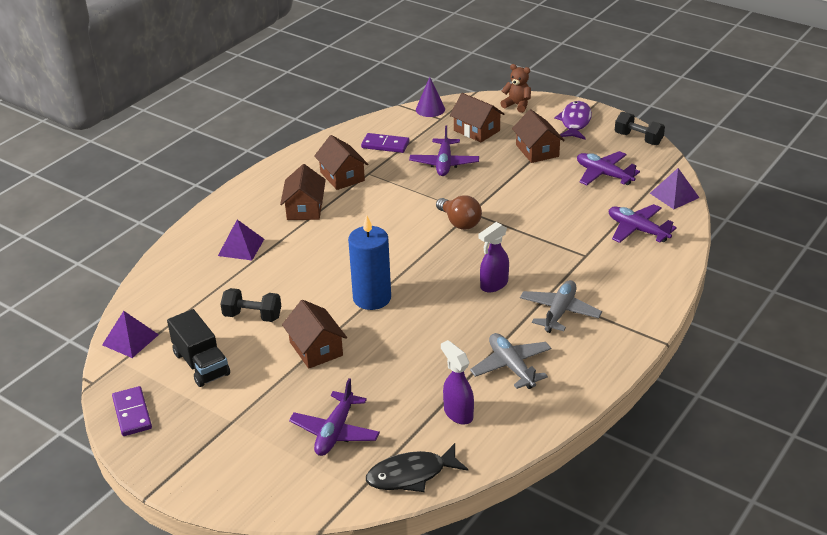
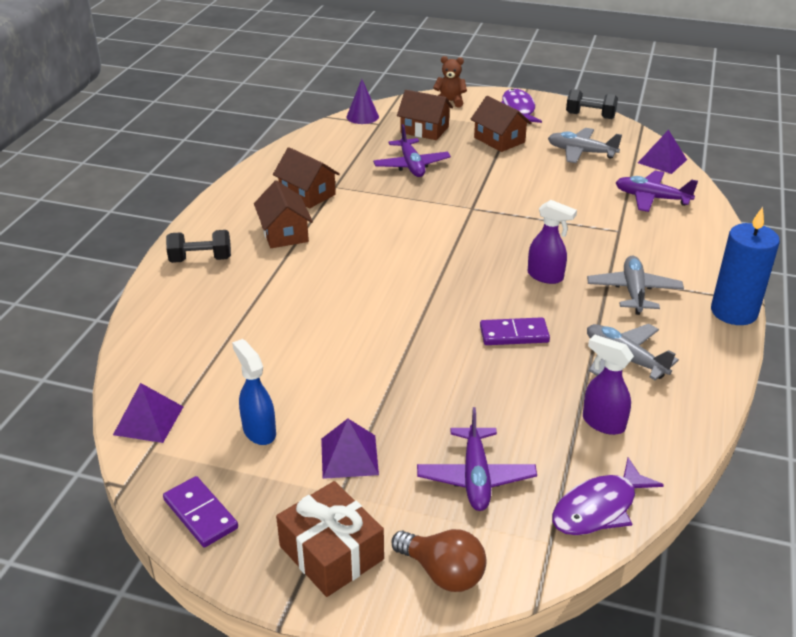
camera: 20 degrees left, 0 degrees up
(201, 364) = (259, 431): black truck -> blue spray bottle
(204, 460) = (331, 552): none -> brown gift
(241, 247) = (232, 286): purple pyramid -> purple pyramid (349, 456)
(252, 316) = (292, 361): black dumbbell -> black dumbbell (201, 259)
(316, 349) = (391, 384): brown house -> none
(372, 298) = (421, 315): blue candle -> blue candle (734, 312)
(385, 145) = (336, 156): purple domino -> purple domino (514, 334)
(411, 475) = (598, 508): black fish -> purple fish
(459, 222) = (466, 220): brown light bulb -> brown light bulb (443, 573)
(493, 285) = (546, 276): purple spray bottle -> purple spray bottle turned 90 degrees counterclockwise
(604, 174) = (581, 152): purple plane -> grey plane

